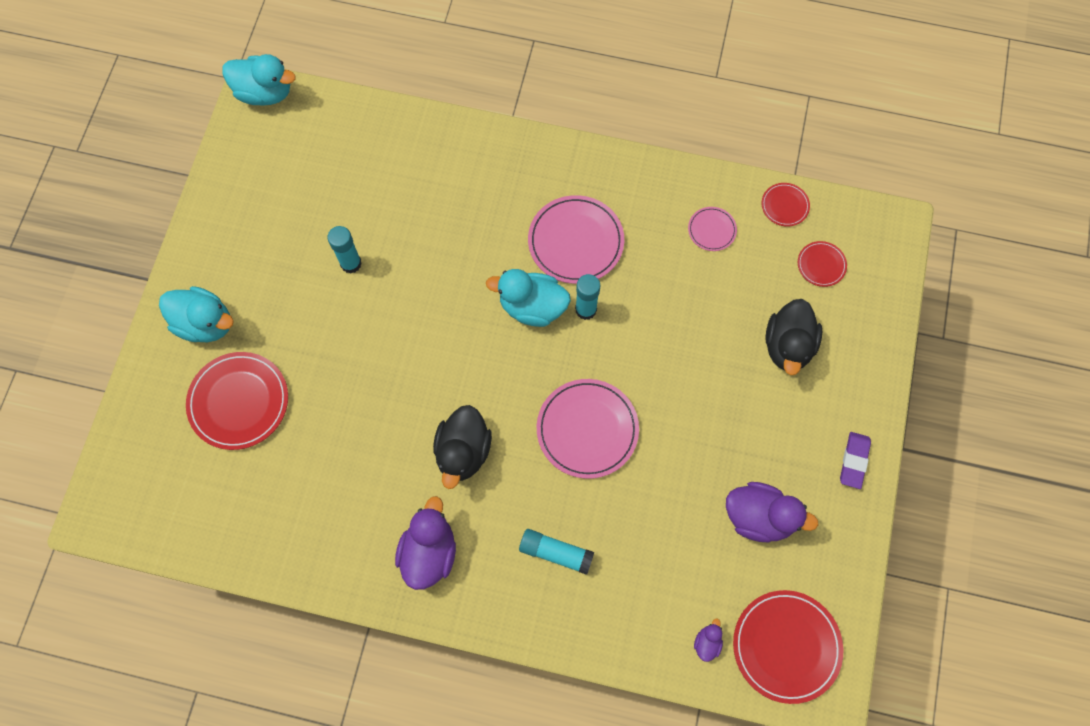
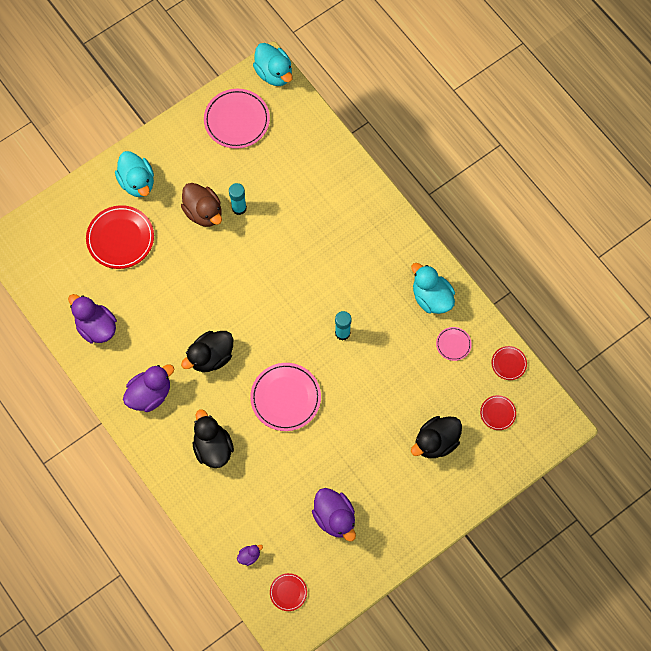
camera: 40 degrees right, 0 degrees up
(297, 526) = (96, 327): none -> purple duck
(313, 298) = (203, 212): none -> brown duck
(532, 307) = (315, 308): turquoise duck -> turquoise duck (431, 297)
(555, 553) = (213, 447): turquoise glue stick -> black duck
(575, 241) = (371, 291): pink plate -> pink plate (237, 120)
(786, 646) = (288, 592): red plate -> red plate, size x0.51
(854, 461) = (413, 531): purple eraser -> none

